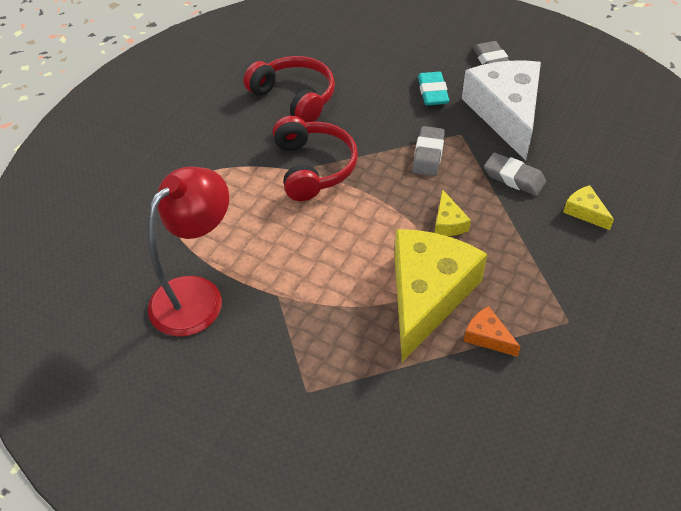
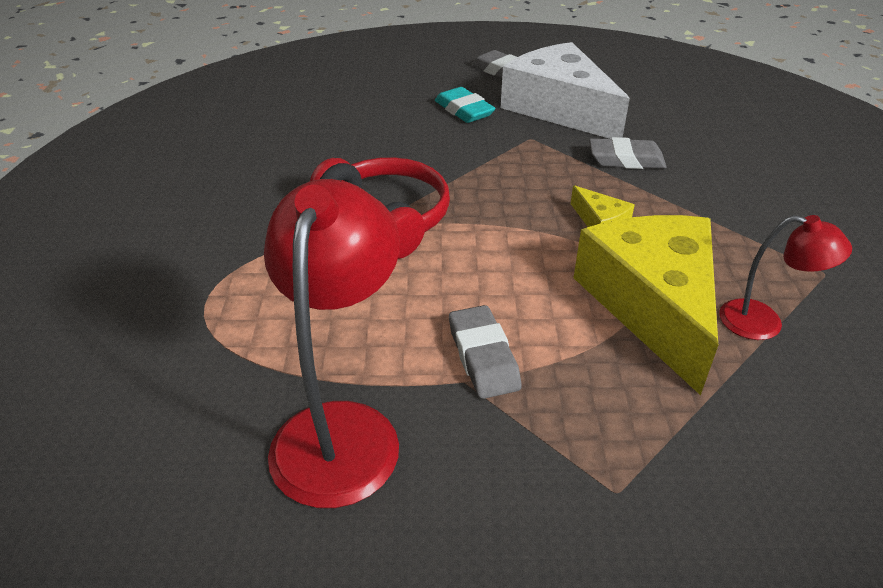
camera: 30 degrees left, 10 degrees down
(295, 98) = (301, 156): red headphones -> none
(428, 155) = (514, 166): grey eraser -> grey eraser (483, 357)
(487, 337) = (764, 323): orange cheese -> red lamp
(585, 212) = (726, 167): yellow cheese -> none

